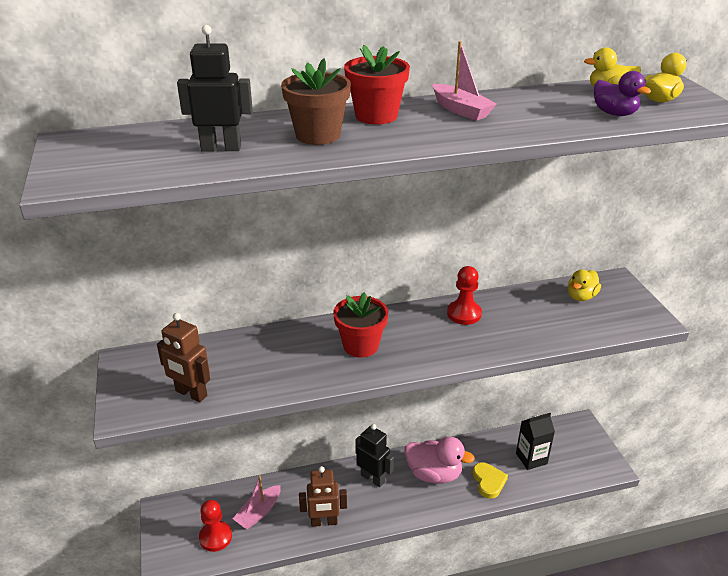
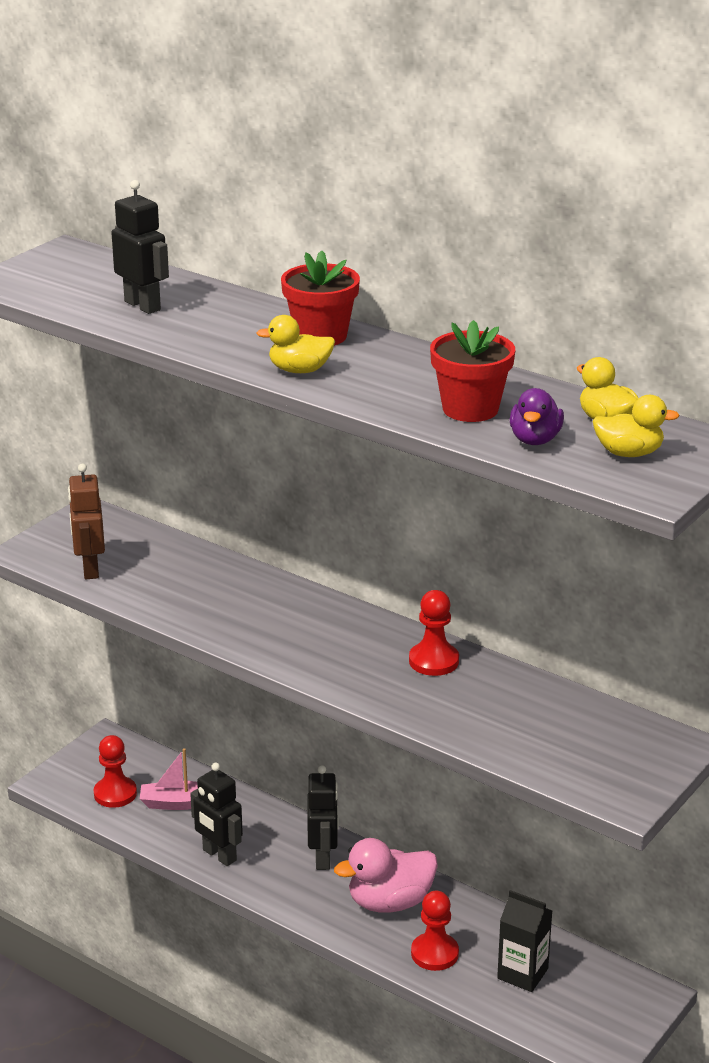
camera: 50 degrees right, 5 degrees down
(318, 135) = (232, 329): brown flower pot -> none
(324, 522) = (219, 855): brown robot -> black robot
(360, 345) = (283, 623): red flower pot -> red flower pot (470, 409)
(434, 474) = (389, 902): pink duck -> pink duck turned 90 degrees clockwise
(461, 110) = (405, 366): pink boat -> none
(488, 481) = (434, 953): yellow heart -> red pawn
(581, 296) = (596, 728): yellow duck -> yellow duck (299, 370)

